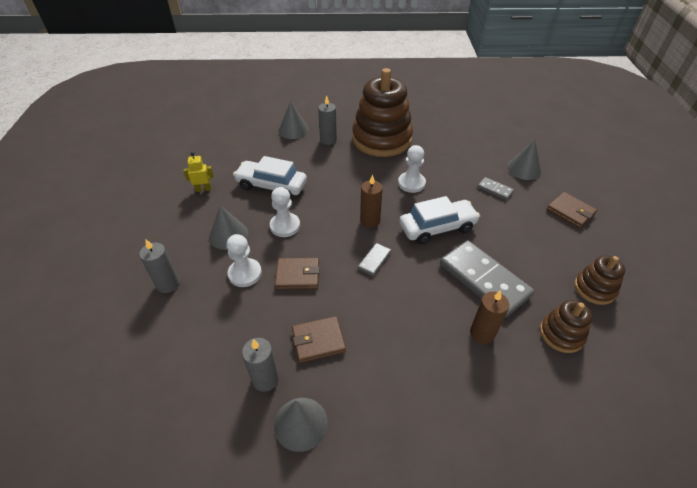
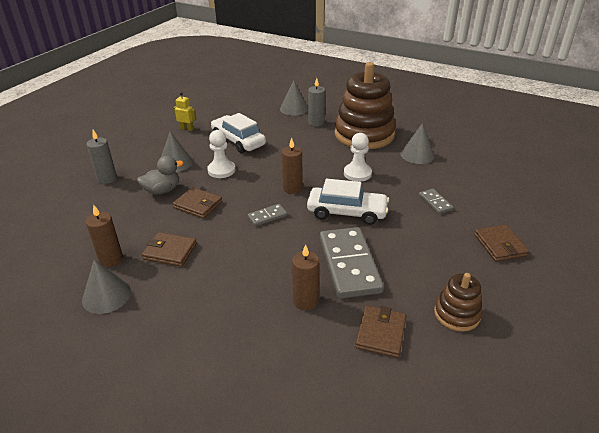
camera: 30 degrees right, 10 degrees down
(245, 273) = (162, 190): white pawn -> grey duck
(265, 379) = (111, 259): grey candle -> brown candle
(524, 169) = (485, 195): grey cone -> grey cone (417, 155)
(561, 334) = (381, 333): brown stacking toy -> brown wallet

